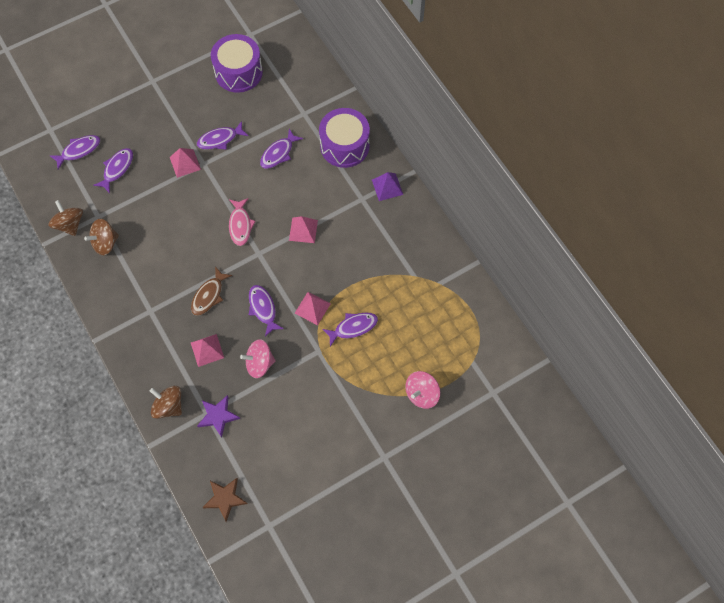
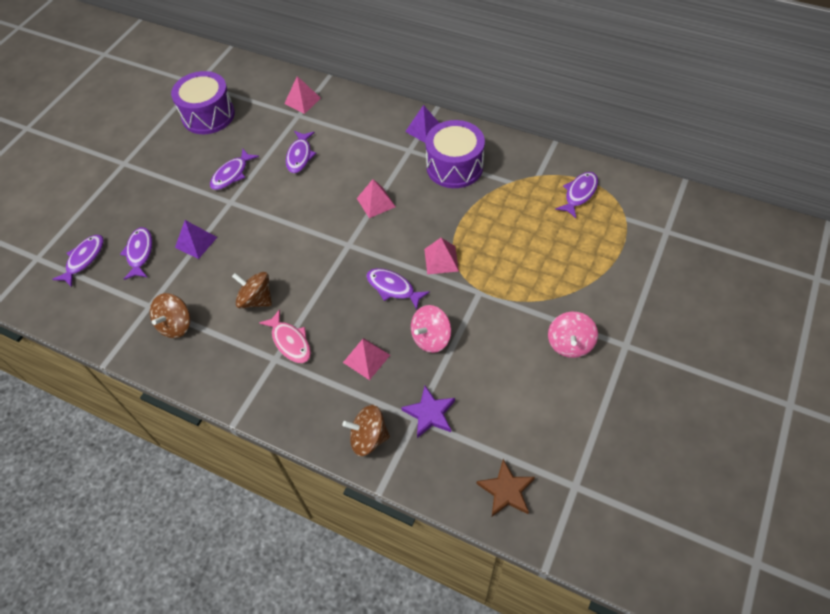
camera: 30 degrees left, 10 degrees down
(69, 224) = (121, 330): brown spinning top -> brown spinning top (256, 299)
(159, 184) = (196, 242): none -> purple pyramid
(185, 163) = (210, 211): pink pyramid -> pink pyramid (302, 101)
(209, 295) = (327, 308): brown fish -> none
(240, 225) = (310, 231): pink fish -> pink fish (290, 342)
(344, 146) = (358, 120): purple drum -> purple drum (454, 166)
(353, 327) = (494, 253): purple fish -> purple fish (579, 194)
(421, 394) = (607, 270): pink spinning top -> pink spinning top (570, 344)

